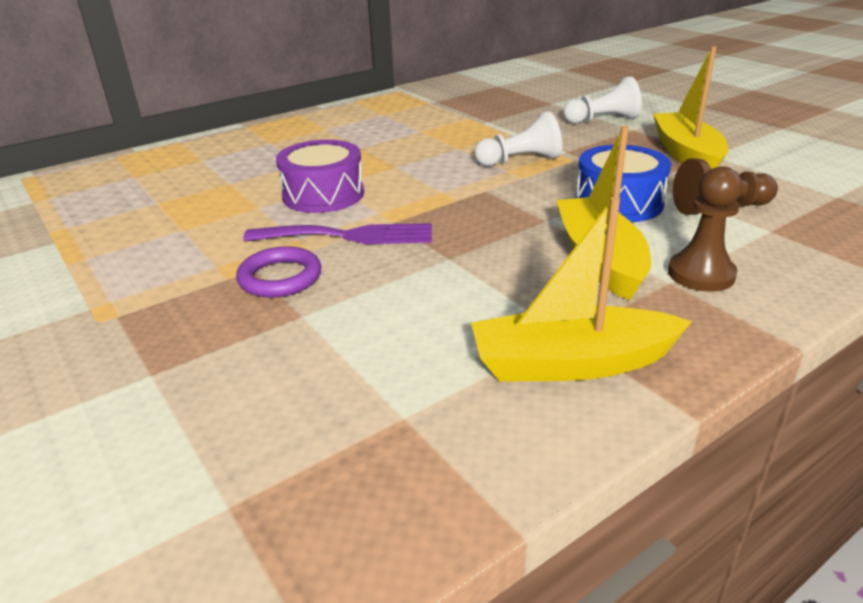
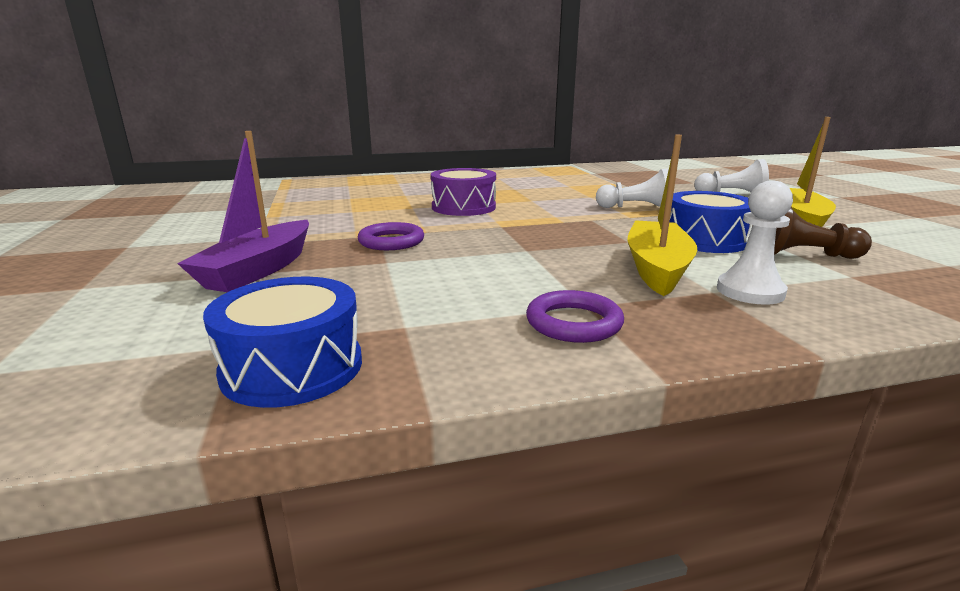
camera: 20 degrees right, 10 degrees down
(146, 370) = (259, 270): none -> purple boat
(328, 518) = (292, 367): none -> blue drum
(349, 236) = (461, 229): purple fork -> none
(571, 363) = (573, 323): yellow boat -> purple ring
(701, 274) = (750, 291): brown pawn -> white pawn

